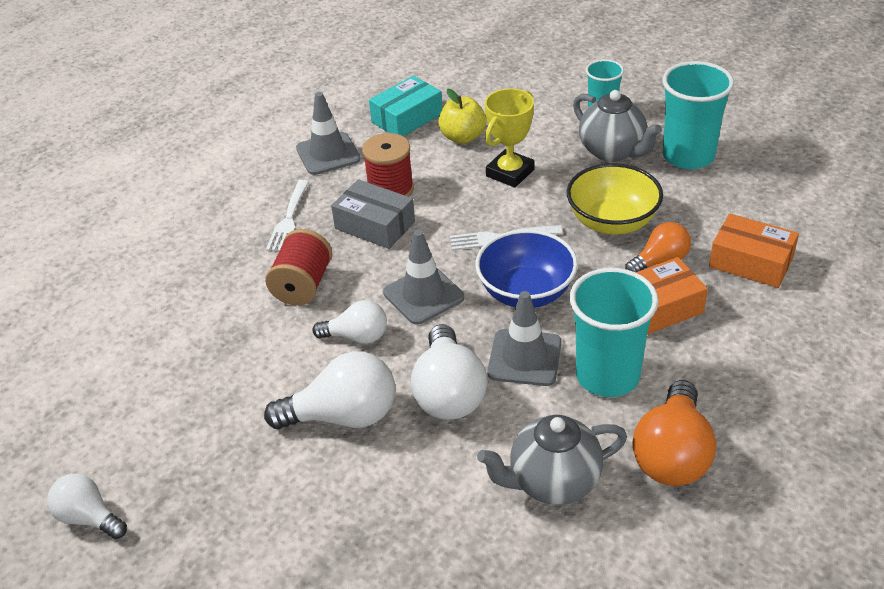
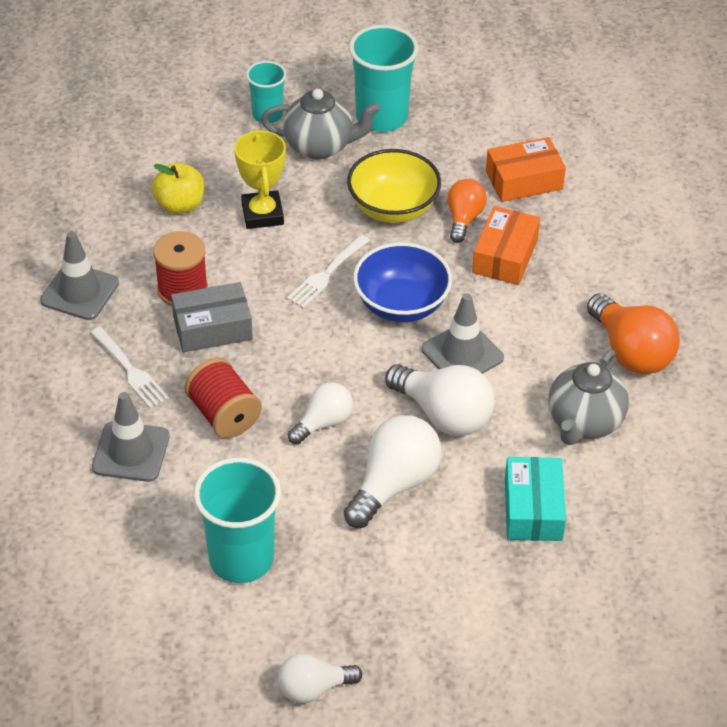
camera: 50 degrees left, 5 degrees up
(407, 118) = (105, 216): turquoise box -> turquoise box (533, 509)
(423, 295) = (329, 358): grey traffic cone -> grey traffic cone (131, 452)
(607, 376) = (531, 327): turquoise cup -> turquoise cup (241, 559)

